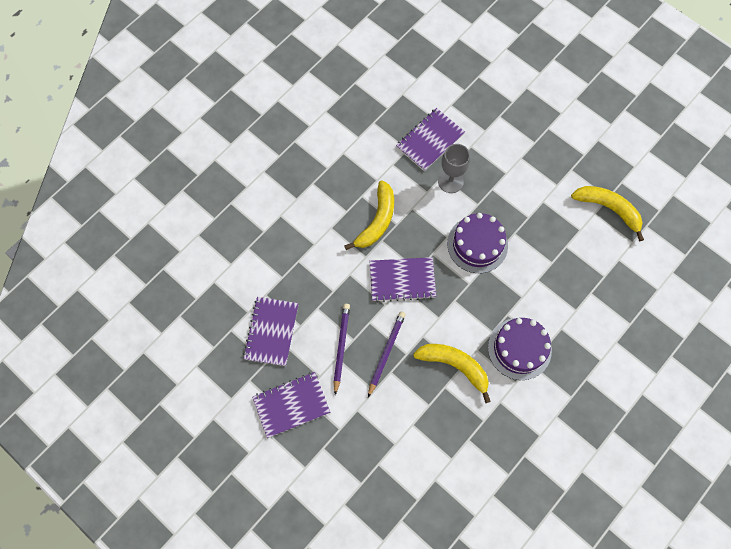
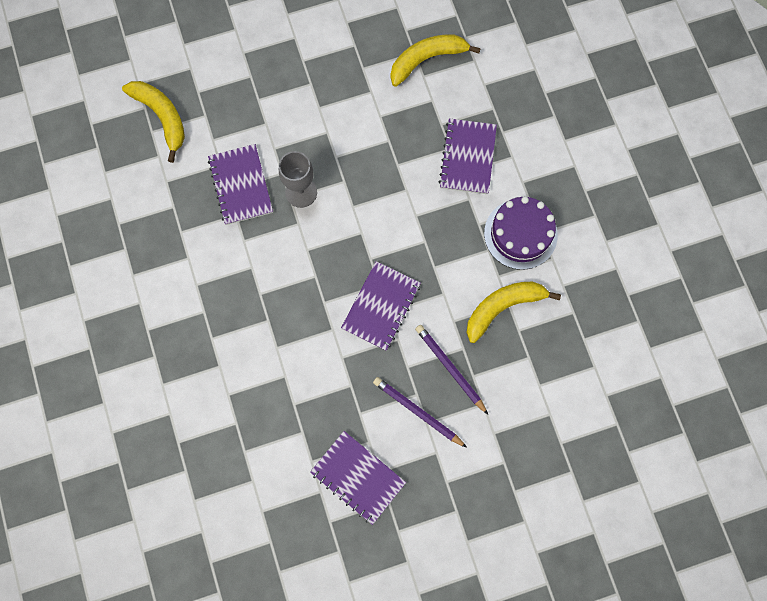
camera: 60 degrees left, 5 degrees up
(291, 405) = (451, 499): purple notebook -> purple notebook (468, 157)
(377, 220) = (299, 294): yellow banana -> yellow banana (162, 117)
(477, 244) = (387, 208): purple cake -> none

